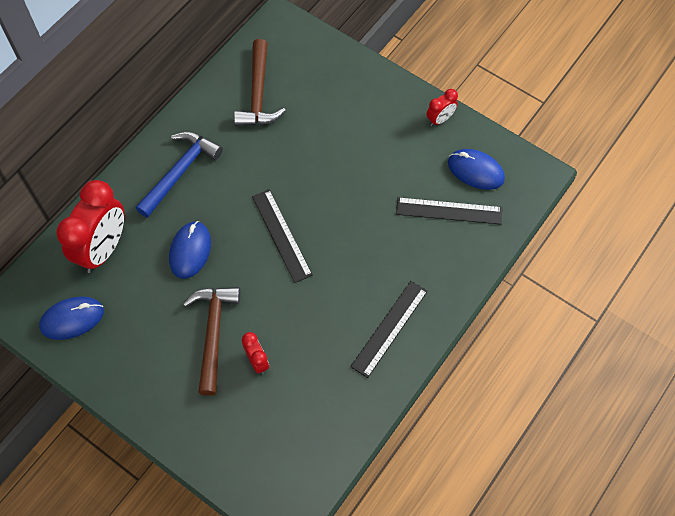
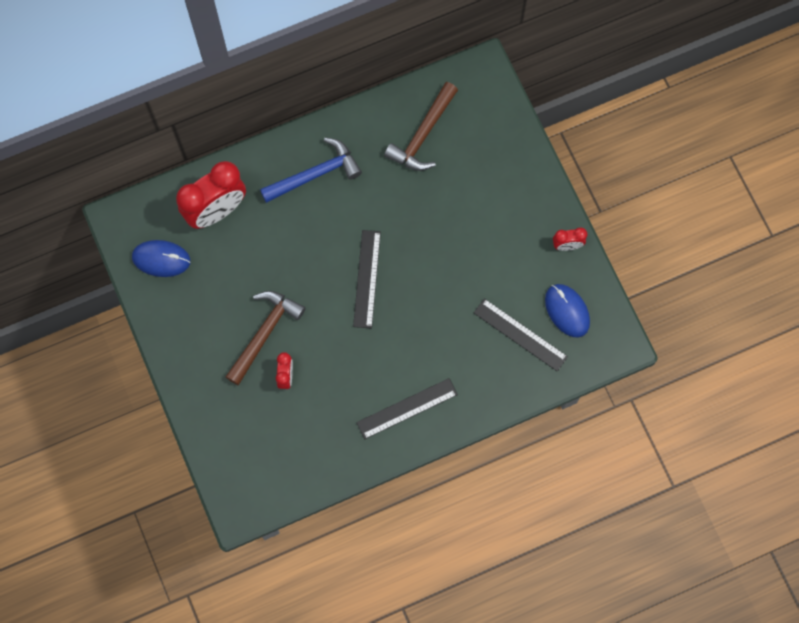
camera: 30 degrees right, 10 degrees up
(190, 251) = (284, 251): blue mouse -> none

